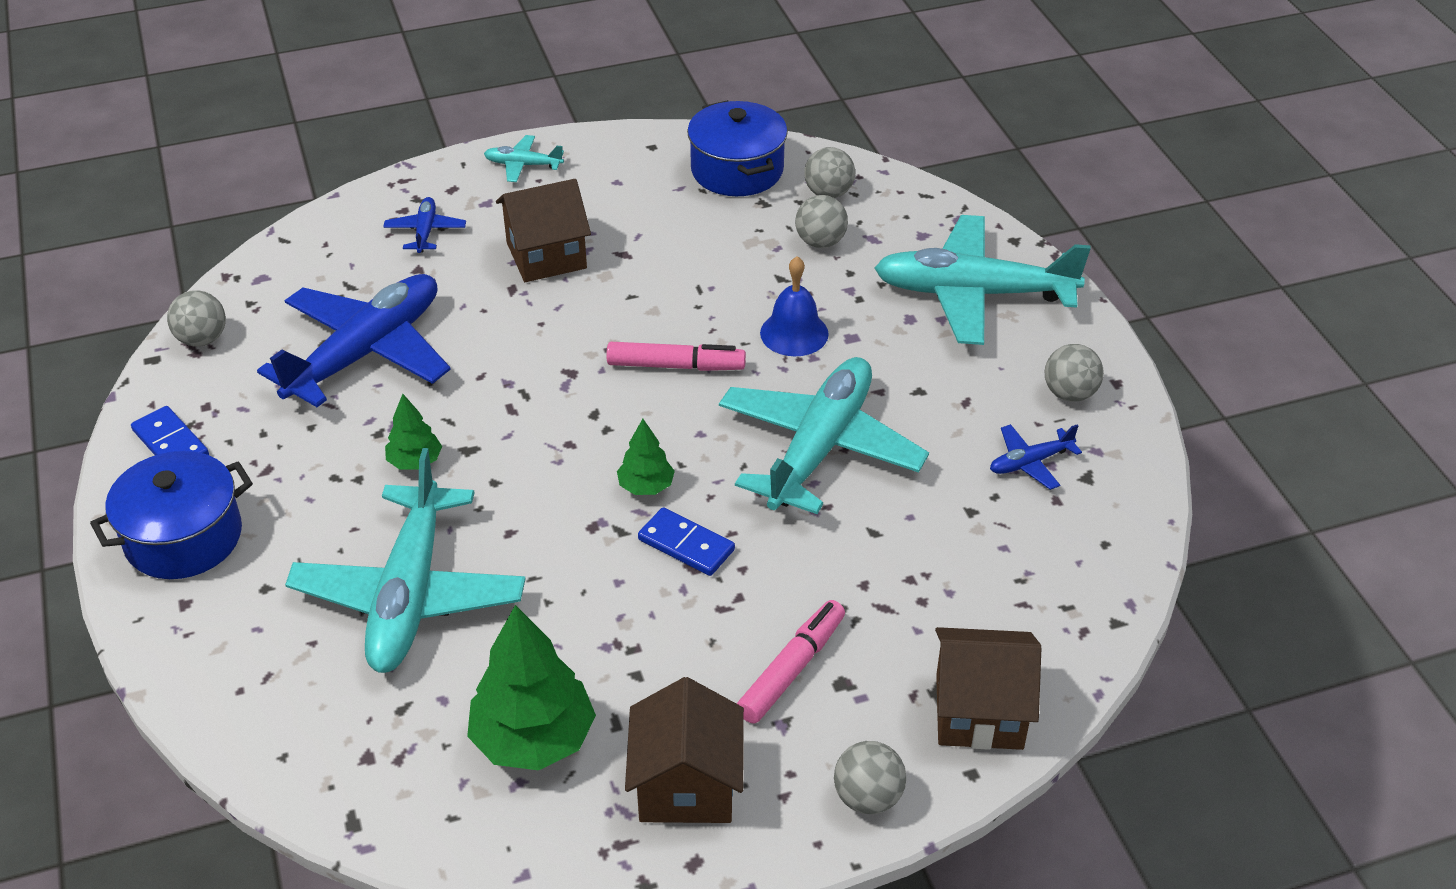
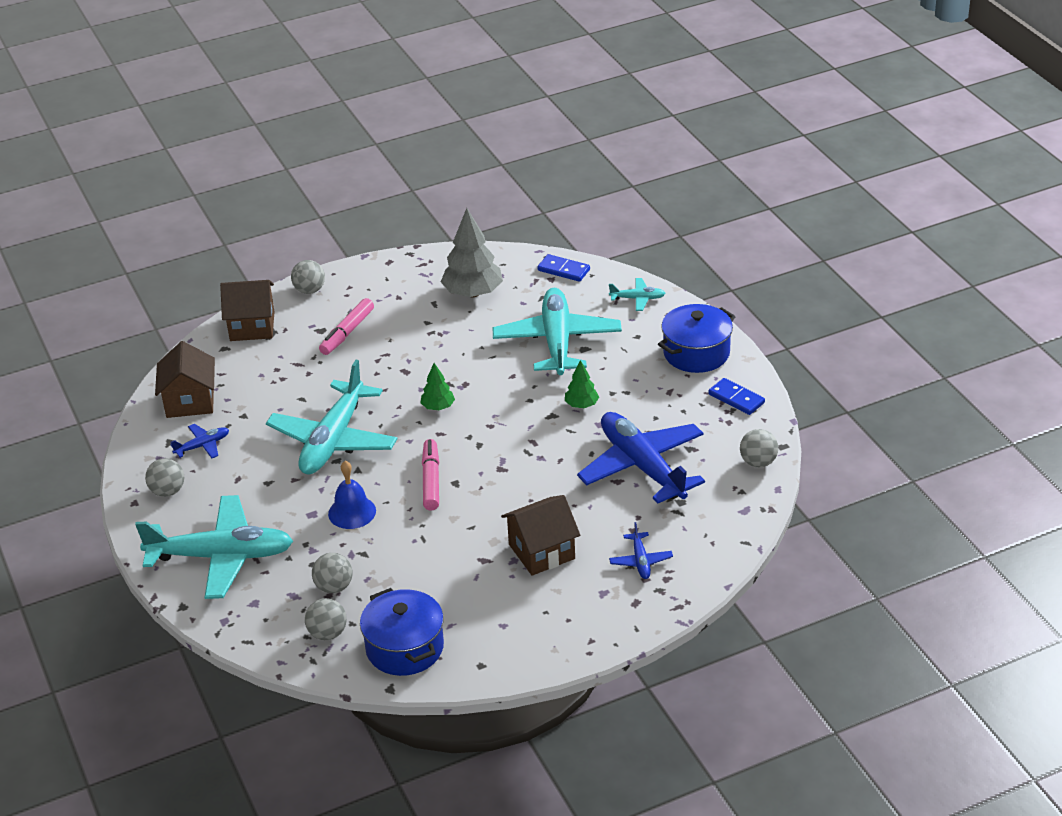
camera: 175 degrees right, 5 degrees down
(366, 352) = (642, 466): blue plane -> blue plane turned 120 degrees clockwise
(523, 165) = (585, 632): turquoise plane -> turquoise plane (638, 299)
(533, 739) = (473, 293): green tree -> grey tree
(675, 366) = (431, 480): pink marker -> pink marker turned 90 degrees clockwise
(686, 545) = (409, 380): blue domino -> blue domino (563, 270)
(686, 785) = (396, 285): brown house -> brown house (190, 401)

